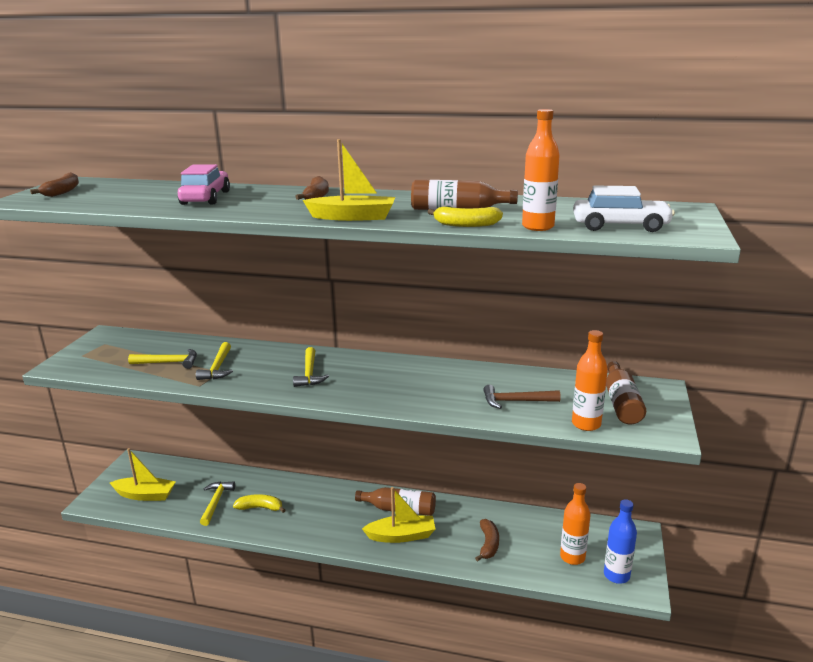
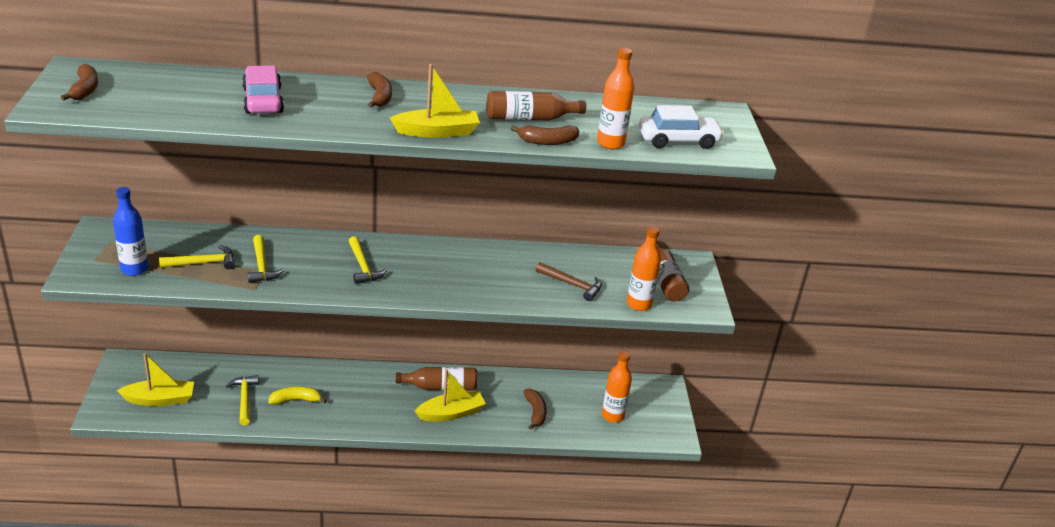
camera: 20 degrees left, 10 degrees up
(466, 224) = (547, 141): yellow banana -> brown banana
(515, 401) = (572, 285): brown hammer -> brown hammer turned 135 degrees counterclockwise
(616, 575) = (653, 428): blue bottle -> blue bottle (134, 269)

